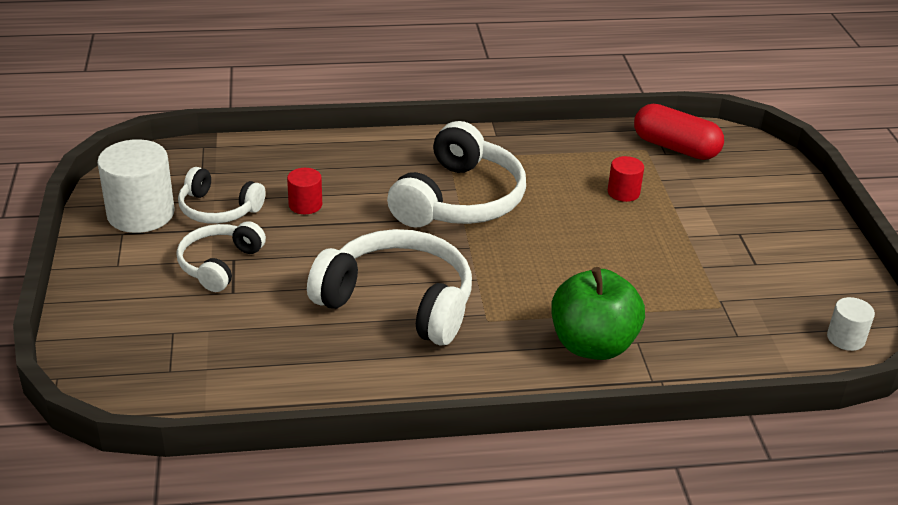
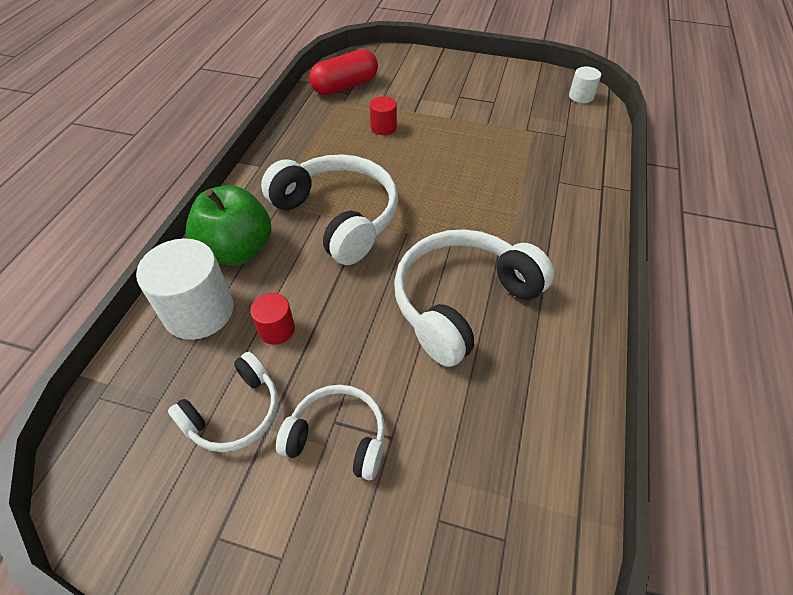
camera: 65 degrees left, 15 degrees up
(141, 214) = (190, 504): white cylinder -> white cylinder (199, 311)
(220, 264) = (338, 438): white headphones -> white headphones turned 150 degrees clockwise
(592, 345) = (556, 204): green apple -> green apple (237, 250)

